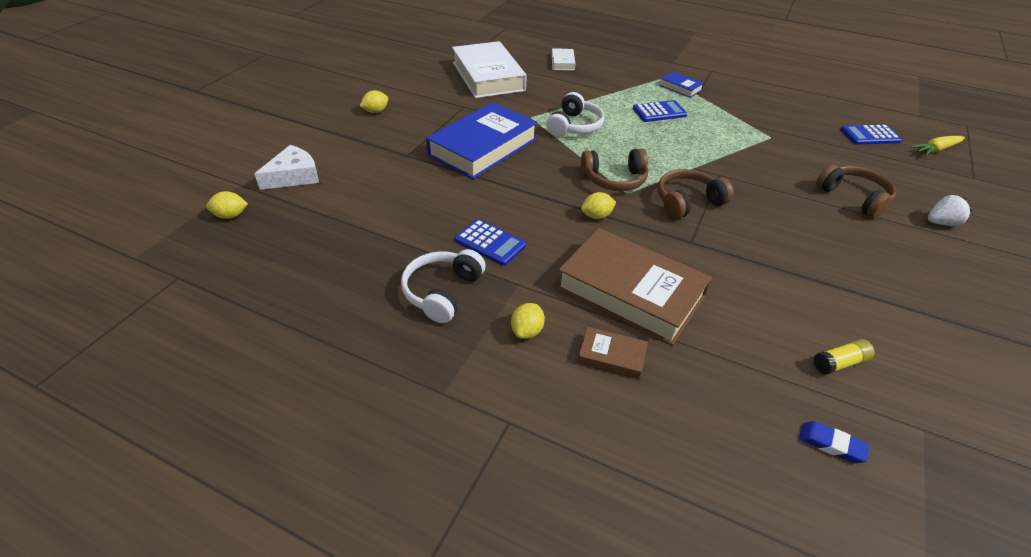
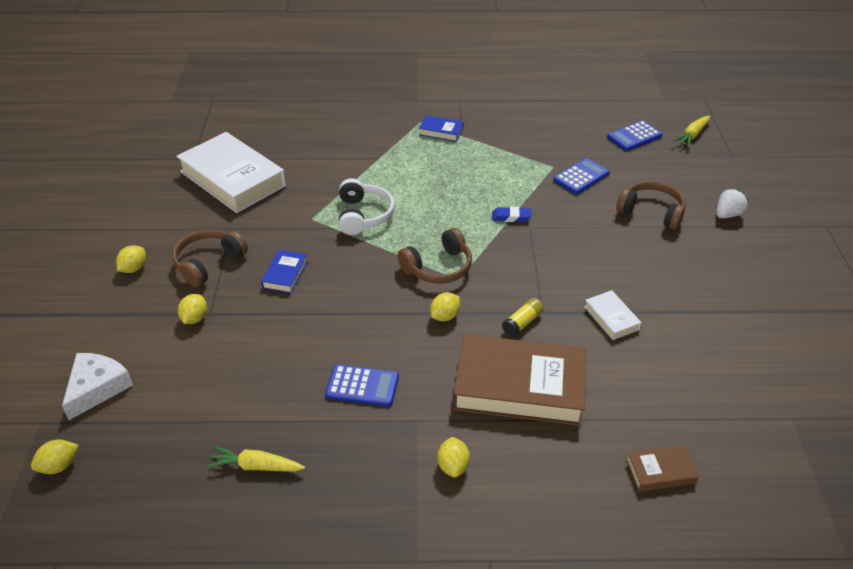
camera: 25 degrees left, 0 degrees up
(365, 268) = (256, 466): none -> yellow carrot
(394, 155) = (195, 318): none -> yellow lemon
(442, 292) = (351, 459): white headphones -> none
(483, 147) = (285, 274): blue book -> blue book, size x0.44
(562, 62) = (303, 134): white book -> white book (611, 318)
(611, 356) = (538, 458): brown book -> brown book (660, 471)
(659, 112) = (437, 169): blue calculator -> blue calculator (581, 177)
(687, 202) = (517, 269): brown headphones -> brown headphones (208, 263)
(831, 444) = (738, 462): blue eraser -> blue eraser (511, 217)
(839, 363) = (712, 386): yellow glue stick -> yellow glue stick (522, 323)

